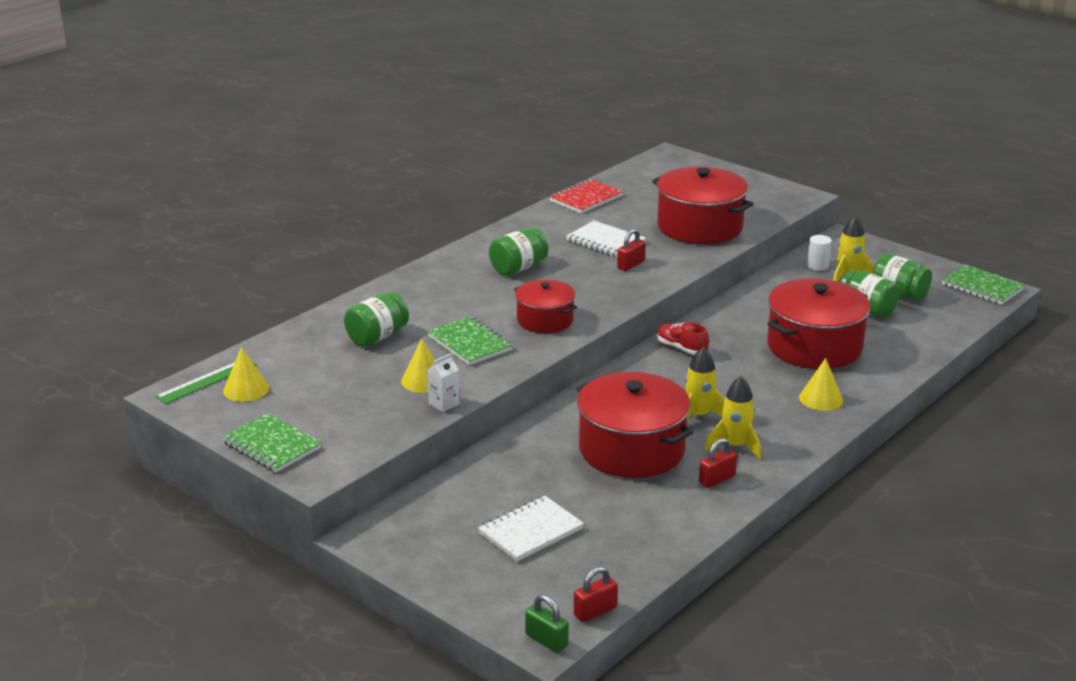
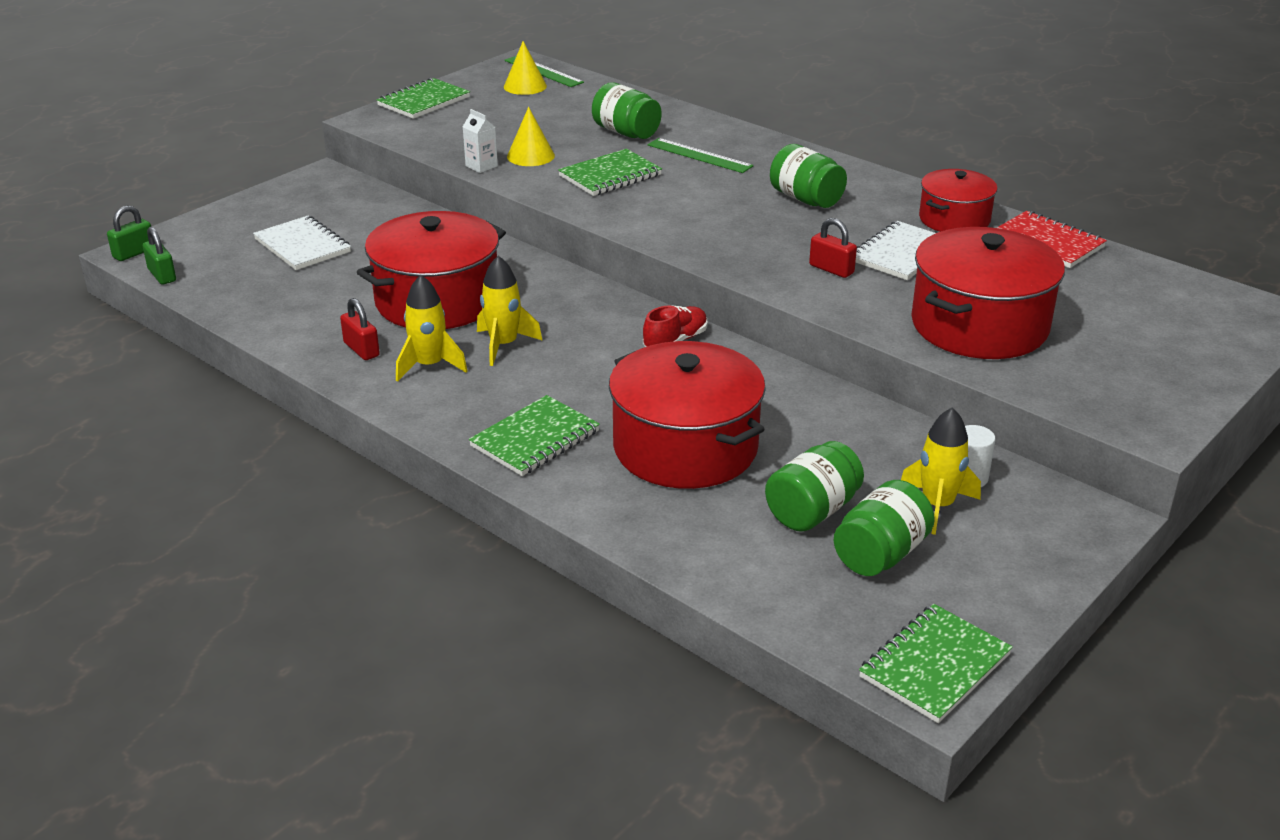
camera: 90 degrees right, 5 degrees up
(432, 305) = (699, 155): none -> green ruler
(545, 320) = (666, 214): red pot -> red pot (954, 219)
(595, 611) = (162, 275): red padlock -> green padlock
(821, 399) = (535, 439): yellow cone -> green notebook

